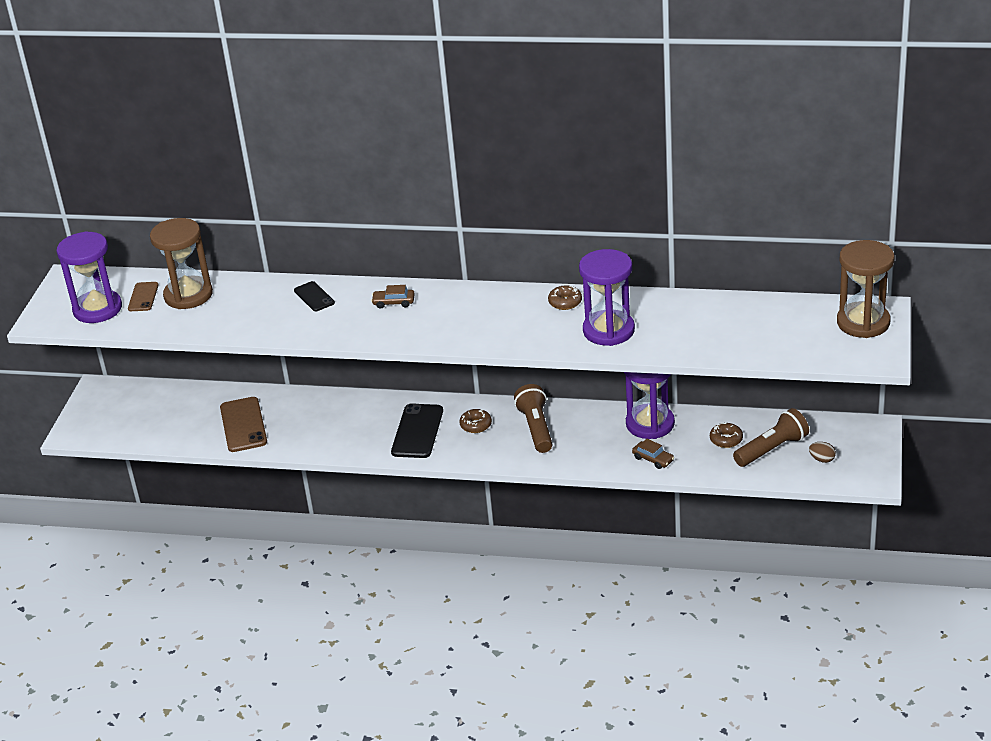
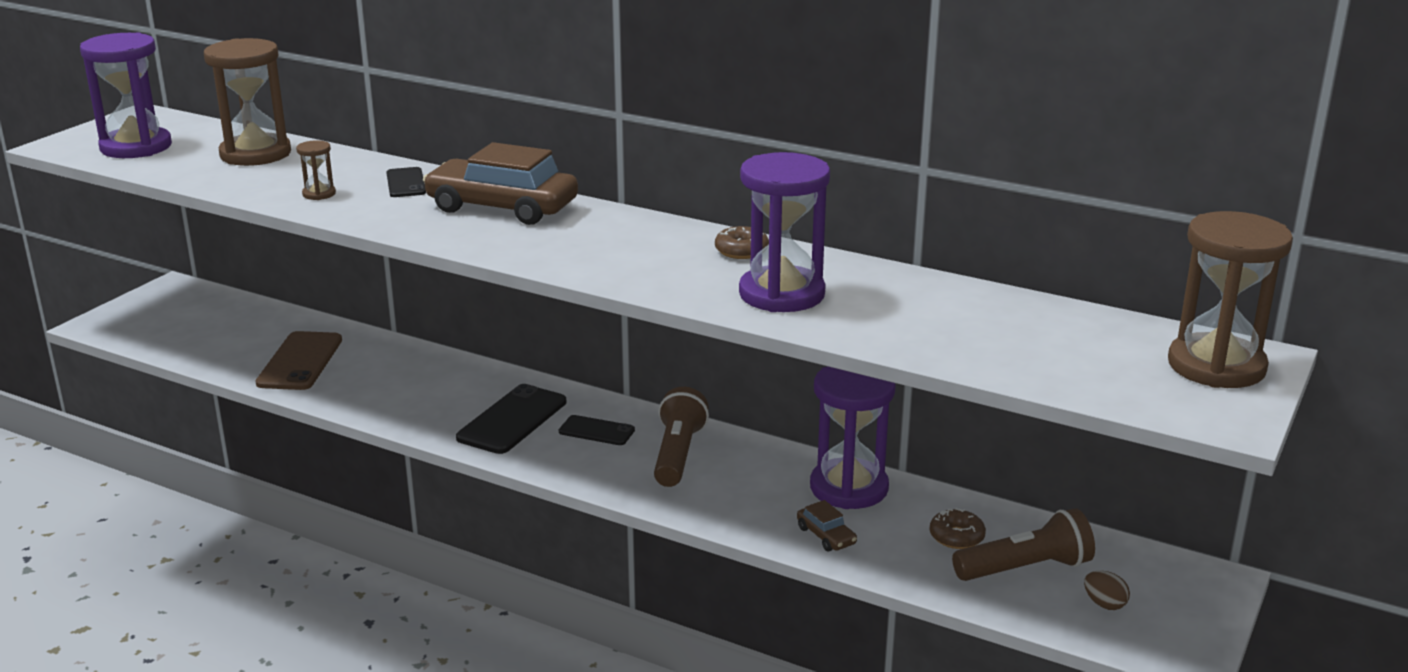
camera: 15 degrees right, 10 degrees down
(143, 297) = (201, 146): brown phone -> none
(265, 321) = (319, 194): none -> brown hourglass
(393, 302) = (502, 207): brown car -> brown car, size x2.32
(476, 425) = (596, 431): brown donut -> black phone

